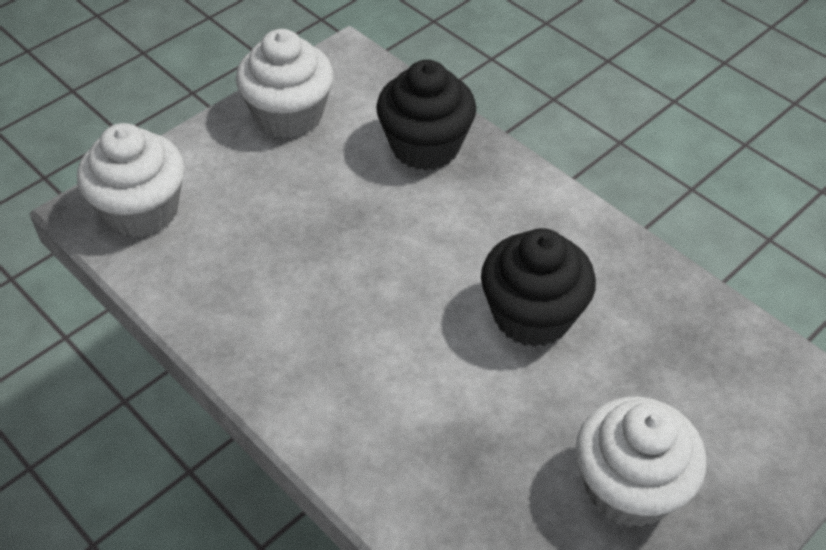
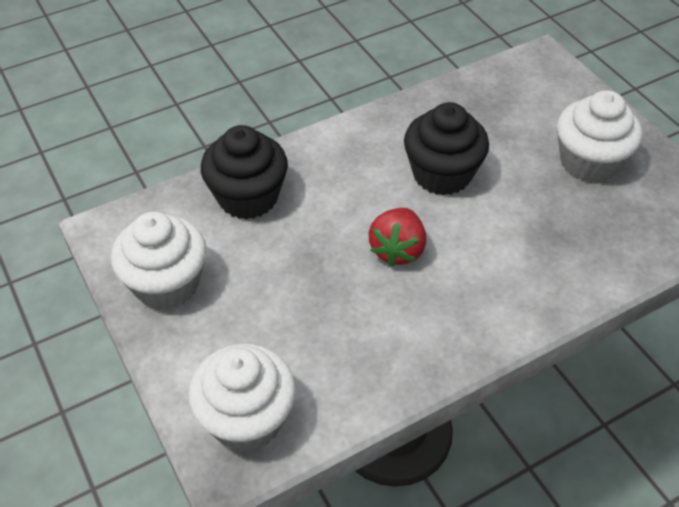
camera: 75 degrees left, 0 degrees up
(390, 290) = (397, 250): none -> red strawberry

